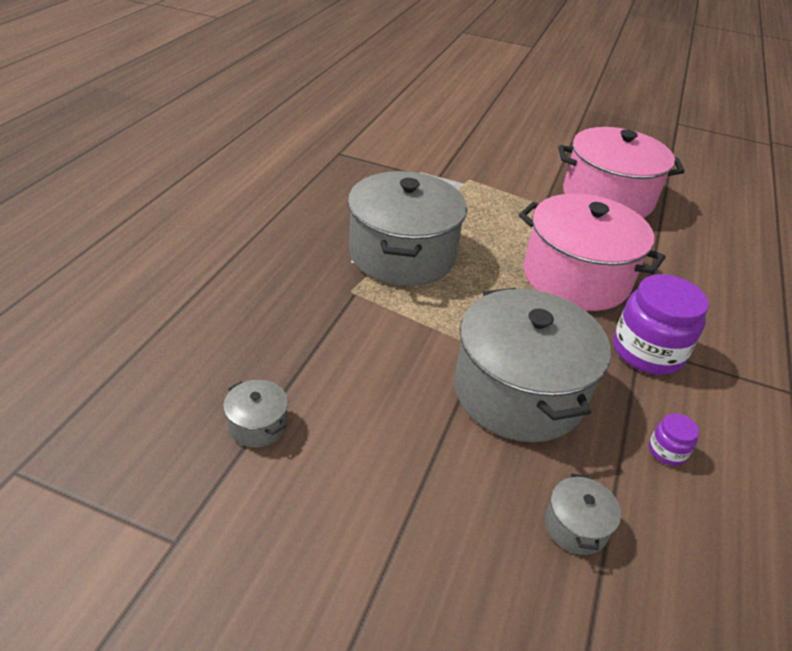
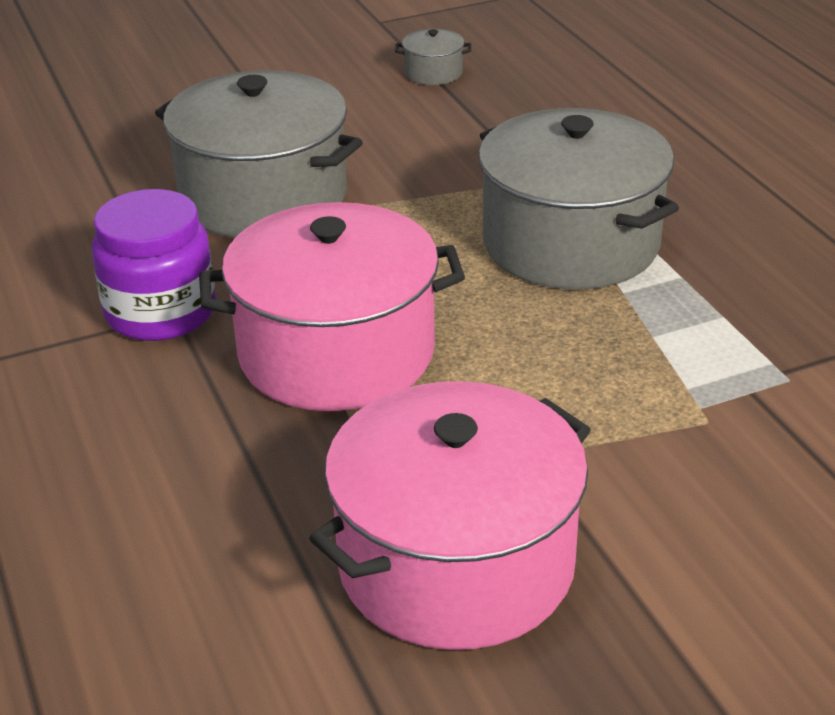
camera: 140 degrees right, 5 degrees down
(576, 526) = (124, 148): grey pot -> none
(667, 451) = (76, 231): purple jar -> none

